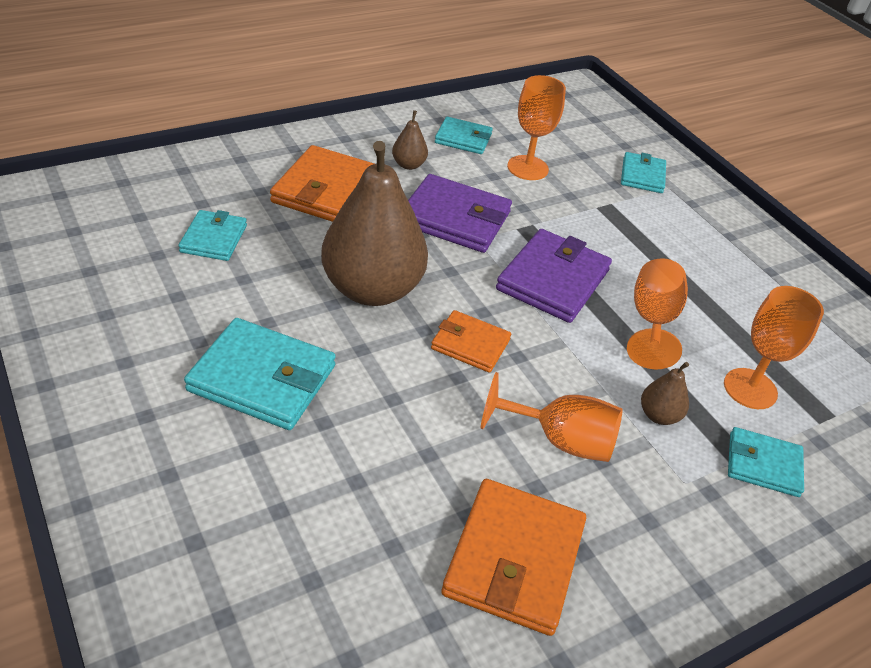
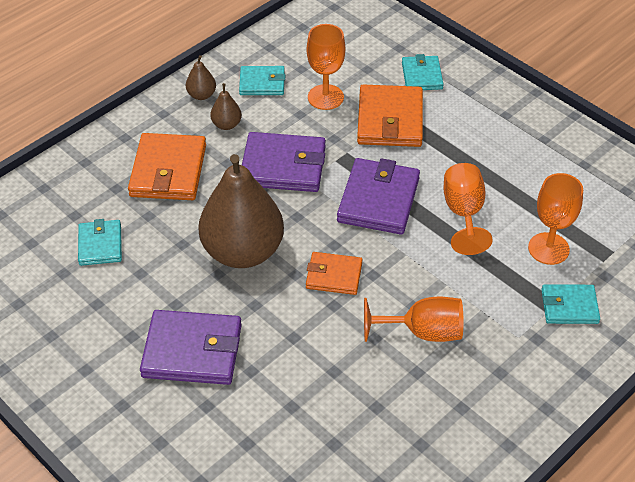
camera: 10 degrees left, 5 degrees up
(262, 378) = (192, 351): turquoise wallet -> purple wallet
(514, 559) = (417, 427): orange wallet -> orange wallet (390, 120)
(659, 415) = (487, 291): brown pear -> brown pear (201, 95)

